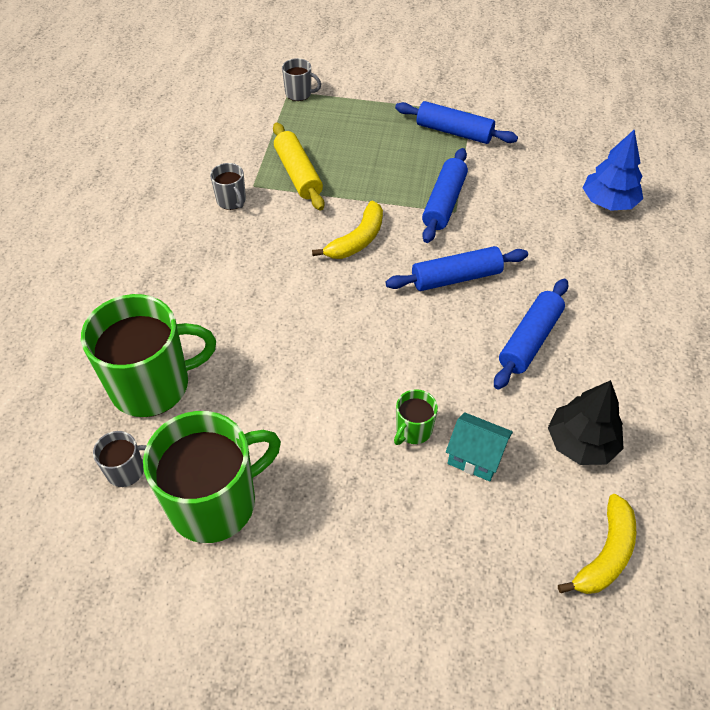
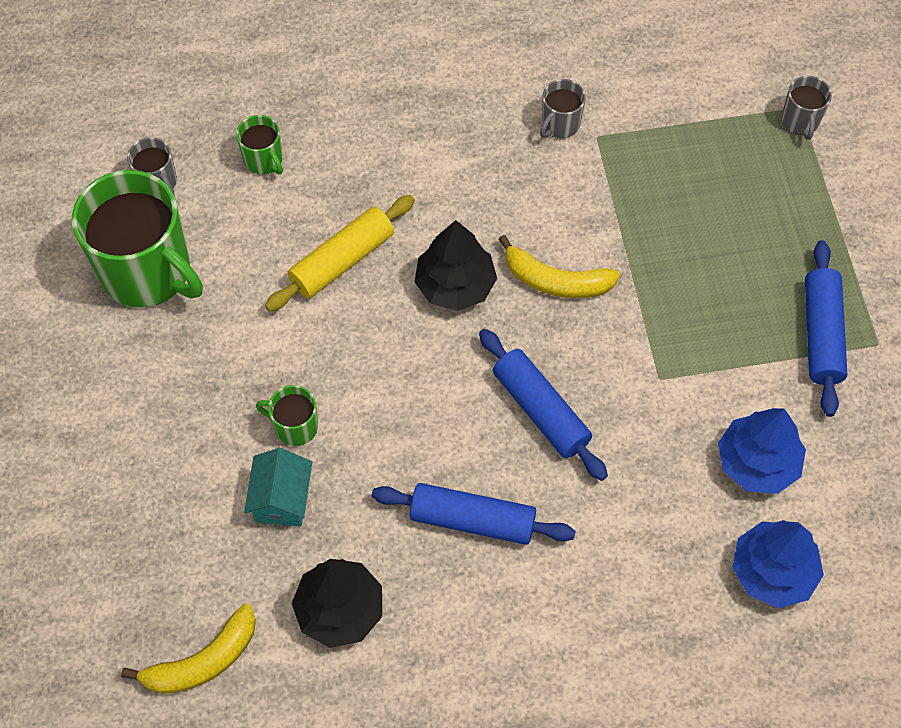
camera: 70 degrees right, 10 degrees up
(152, 385) = (264, 160): green mug -> green mug, size x0.45
(298, 174) = (641, 176): yellow rolling pin -> yellow rolling pin (342, 261)
(333, 295) = (455, 285): none -> black tree
(444, 203) = (669, 360): blue rolling pin -> none
(532, 186) = (757, 462): none -> blue tree
(605, 554) = (202, 661): yellow banana -> yellow banana turned 45 degrees counterclockwise

